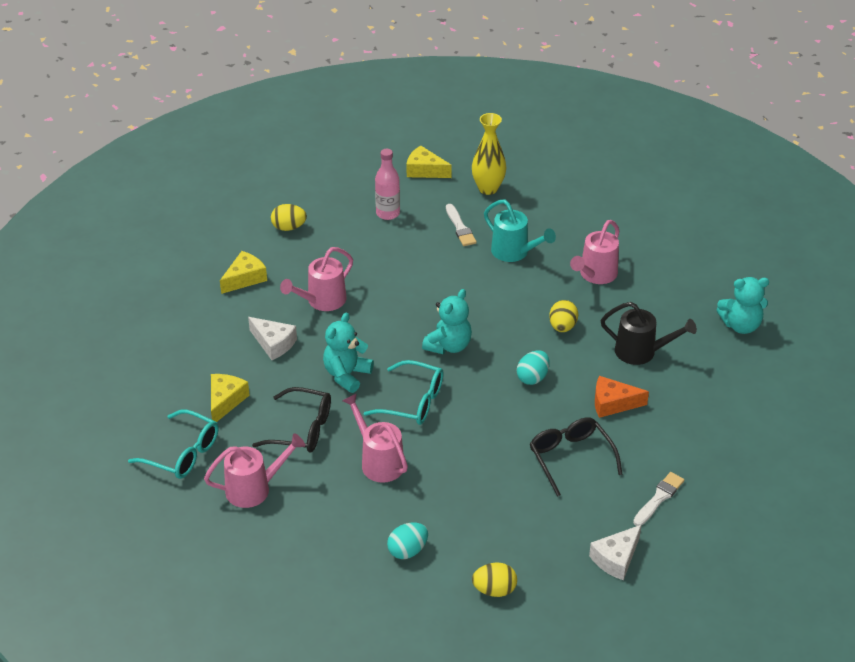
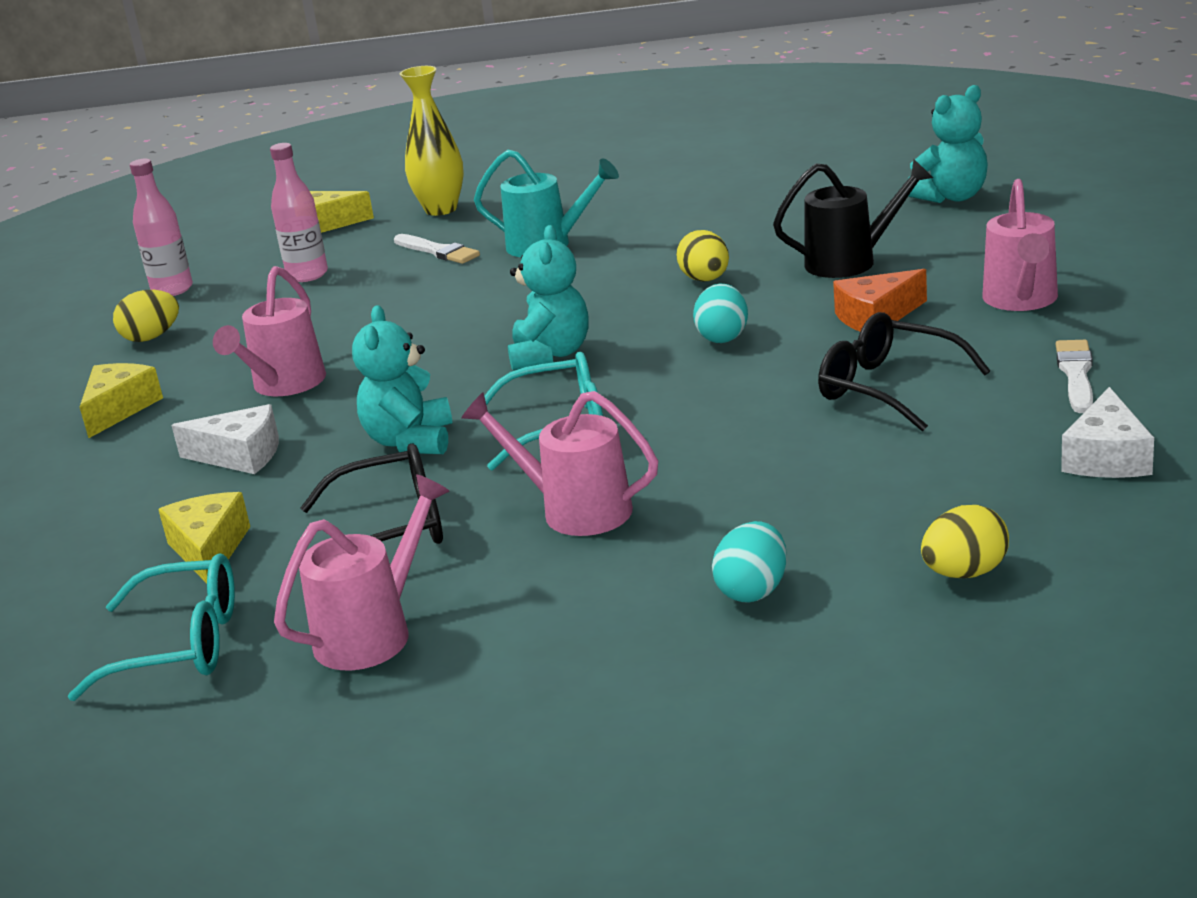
camera: 25 degrees left, 15 degrees down
(320, 190) = (172, 289): none -> pink bottle
(595, 275) = (692, 225): pink watering can -> pink watering can (1021, 301)

